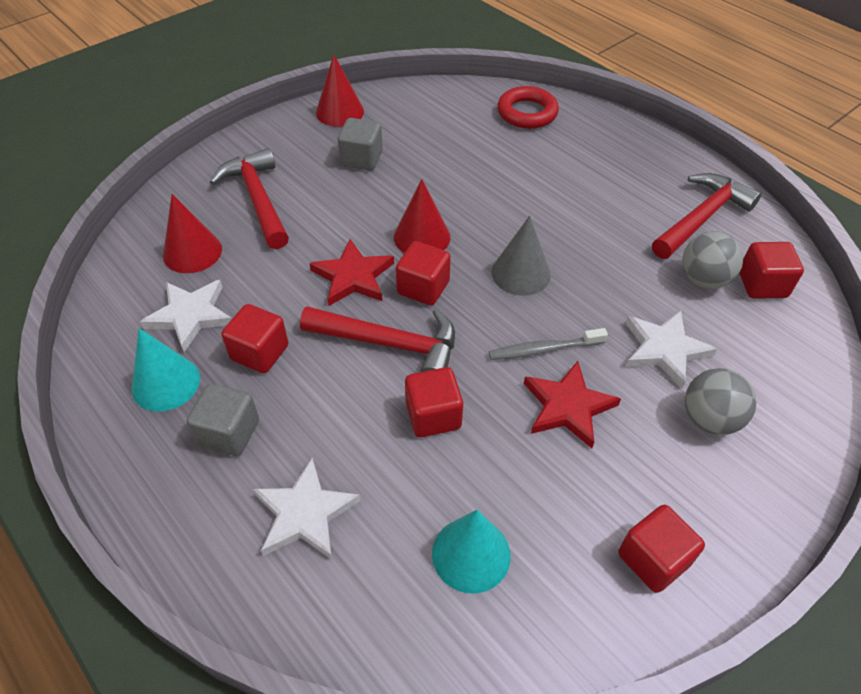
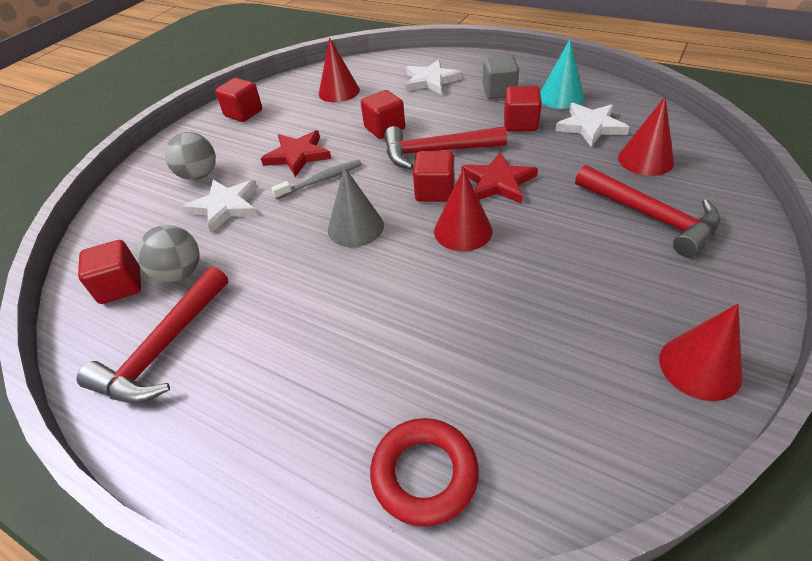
camera: 165 degrees right, 5 degrees down
(361, 159) = (596, 298): grey cube -> none
(471, 554) = (339, 91): turquoise cone -> red cone

